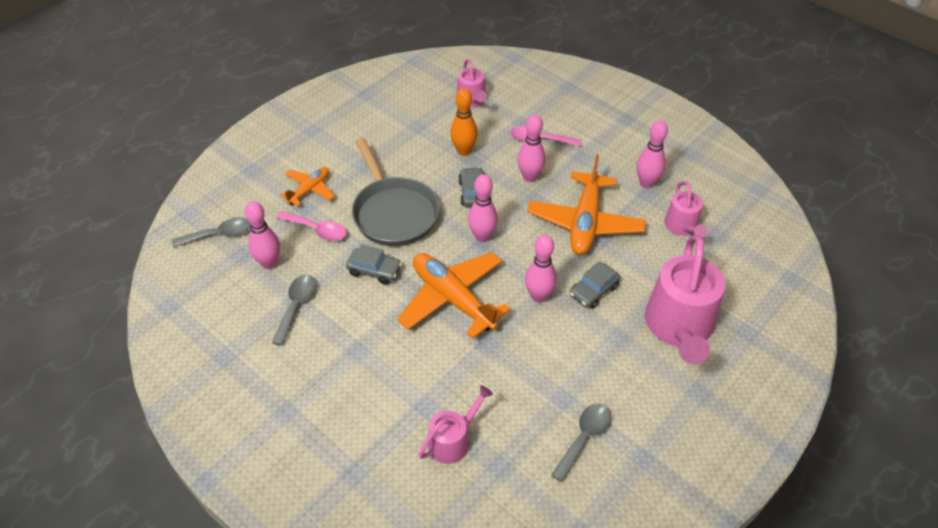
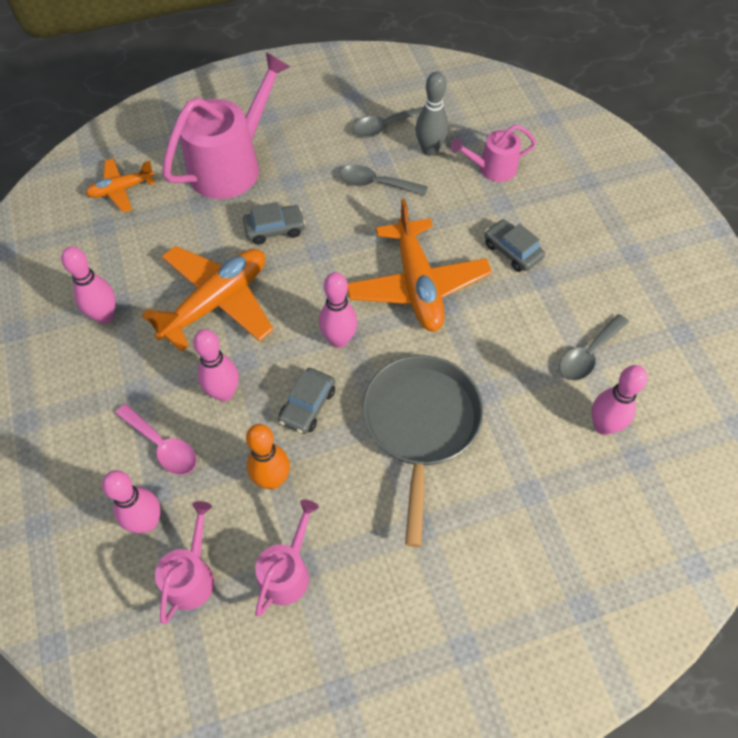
camera: 150 degrees left, 10 degrees up
(219, 234) = (658, 504): grey spoon -> grey spoon (376, 184)
(309, 190) = (513, 520): orange plane -> orange plane (121, 189)
(317, 230) = (528, 447): pink spoon -> none
(374, 270) = (483, 357): grey car -> grey car (512, 251)
(524, 431) = (429, 150): none -> grey bowling pin
(538, 296) = (331, 248): pink bowling pin -> pink bowling pin (147, 522)
(682, 227) = (125, 249): pink watering can -> pink watering can (287, 572)

